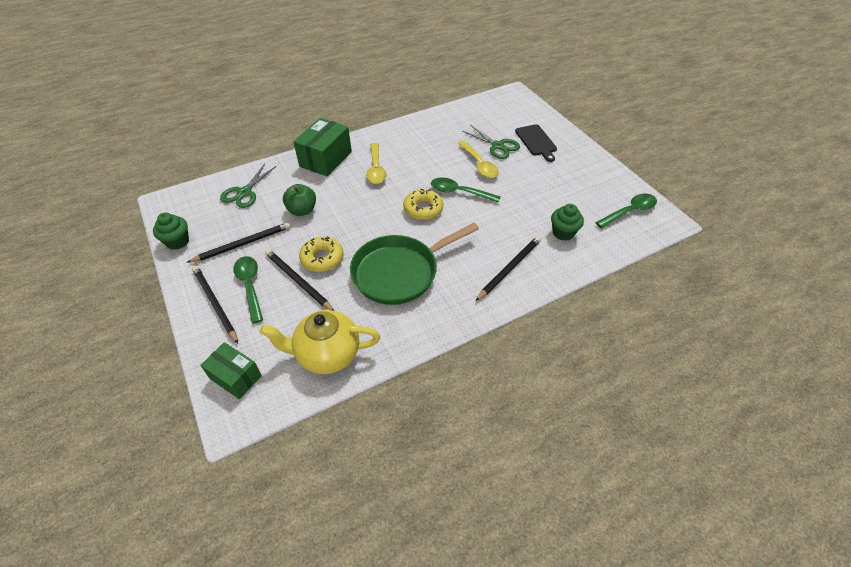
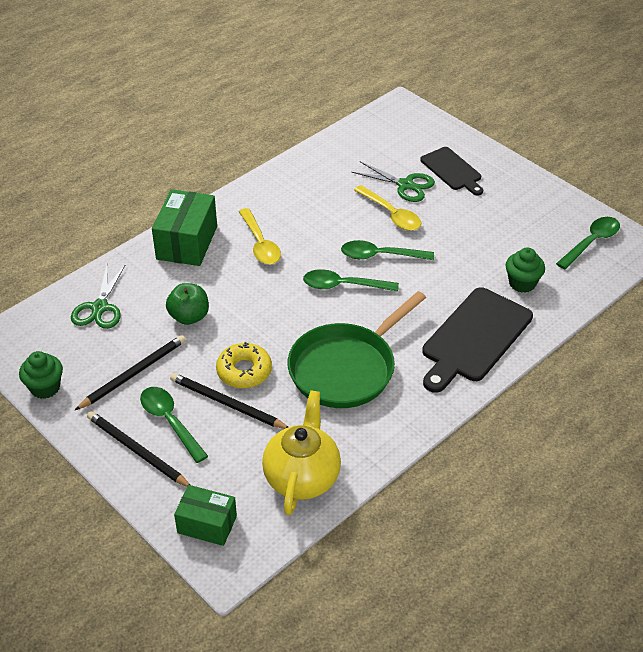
camera: 15 degrees left, 5 degrees down
(327, 354) = (302, 477): yellow teapot -> yellow teapot turned 120 degrees clockwise
(423, 209) = (343, 286): yellow donut -> green spoon
(509, 268) = (474, 338): black pencil -> black cutting board

